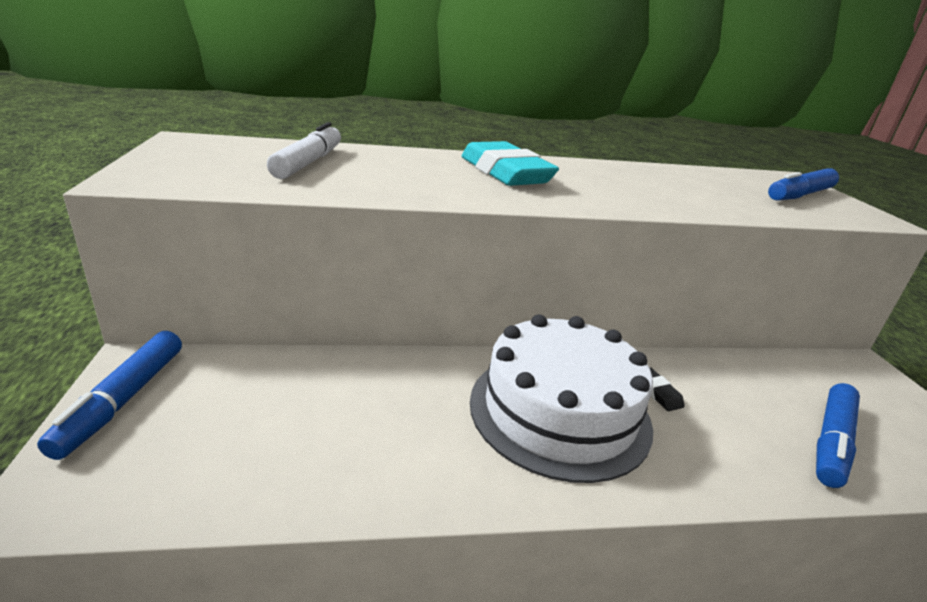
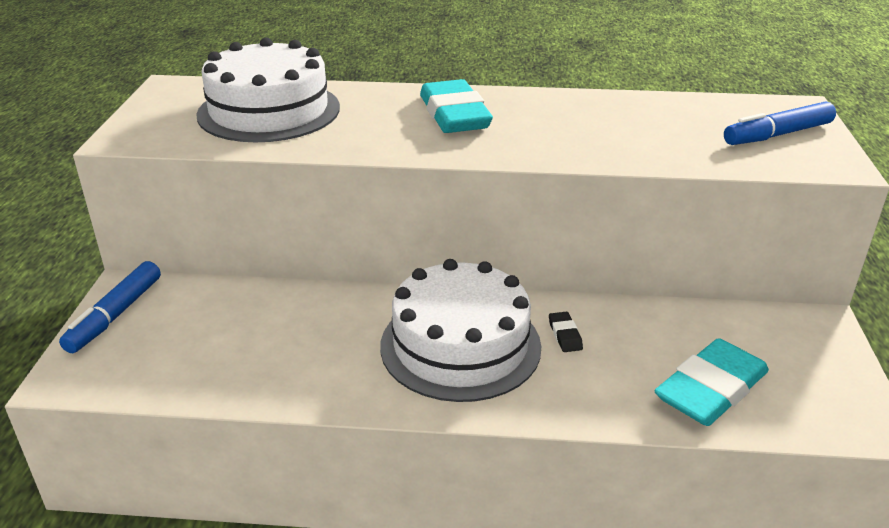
camera: 15 degrees right, 5 degrees up
(308, 163) = (269, 111): white marker -> white cake
(832, 442) = (711, 389): blue marker -> turquoise eraser

